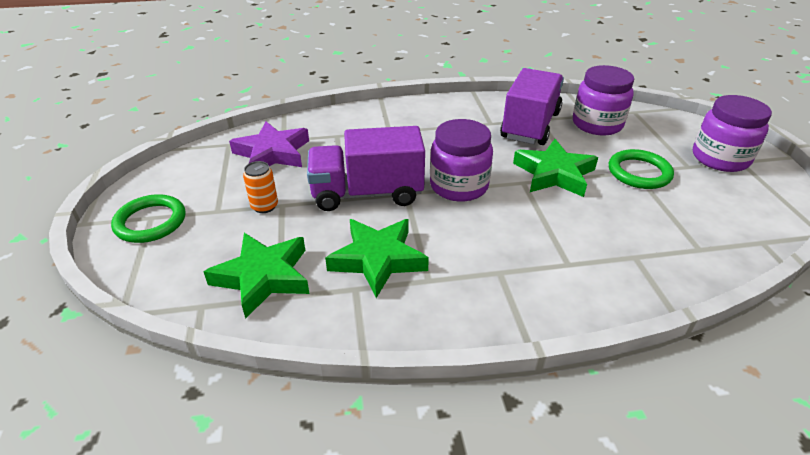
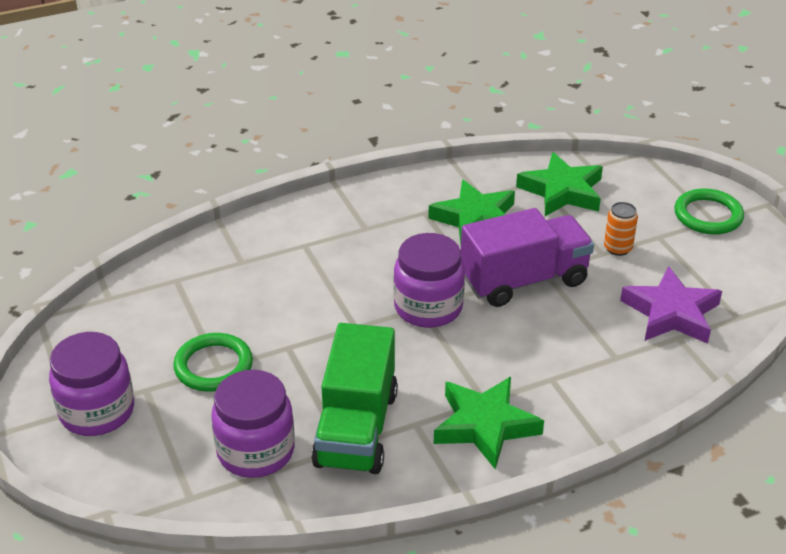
camera: 165 degrees right, 0 degrees up
(530, 125) = (356, 429): purple truck -> green truck
(554, 174) = (319, 345): green star -> green star (485, 425)

